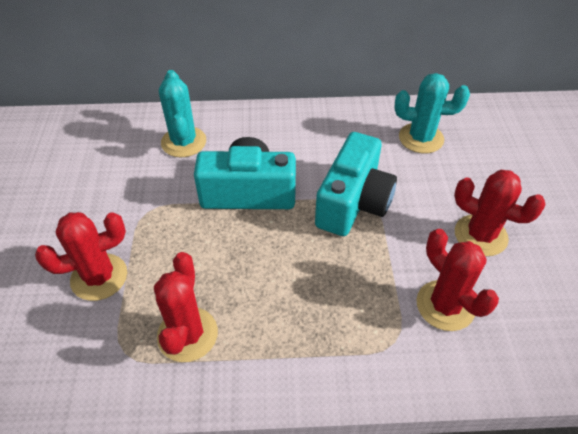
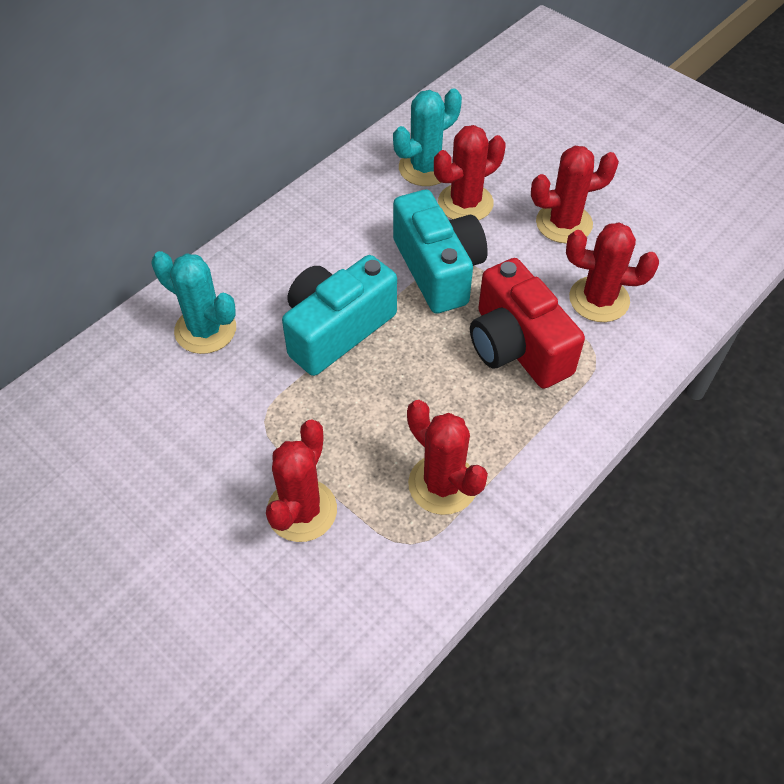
camera: 45 degrees left, 5 degrees up
(345, 289) = (517, 346): none -> red camera
(422, 175) = (465, 203): none -> red cactus

